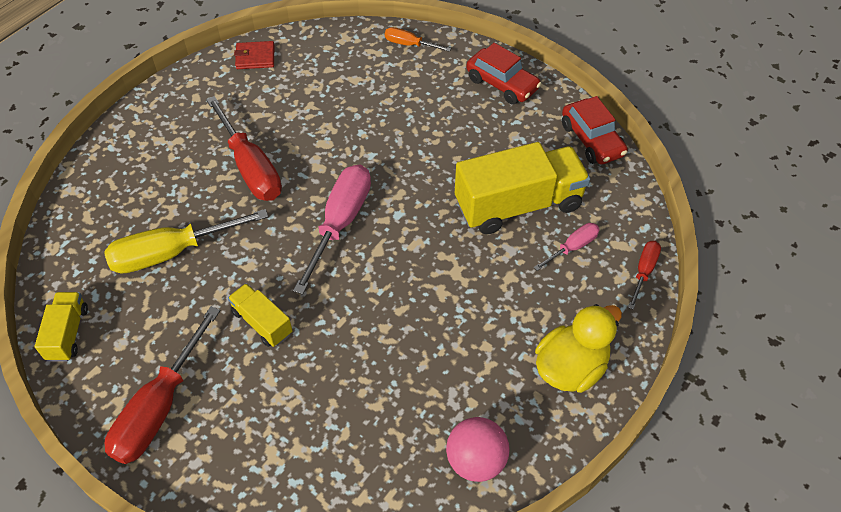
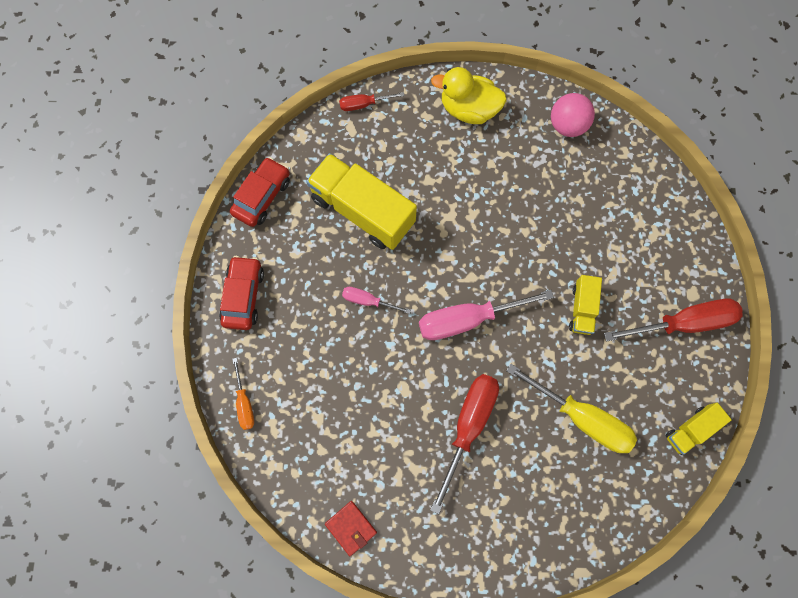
camera: 125 degrees left, 20 degrees up
(573, 247) = (374, 156): pink screwdriver -> pink screwdriver (367, 301)

